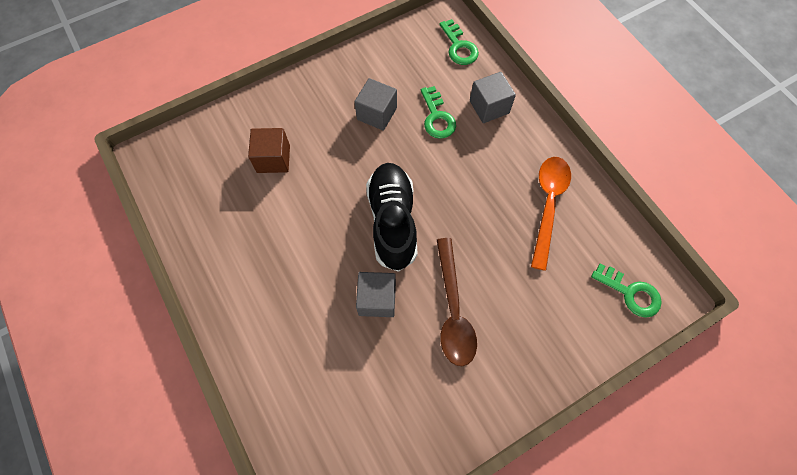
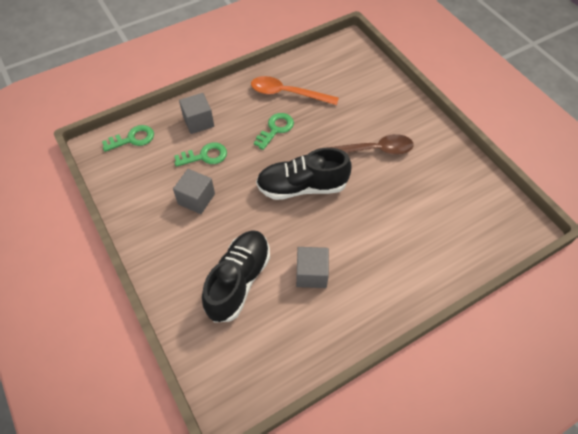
camera: 90 degrees left, 10 degrees down
(273, 159) = (238, 281): brown cube -> black shoe
(377, 299) = (368, 196): grey cube -> grey cube (311, 274)
(630, 293) = (350, 59): green key -> green key (276, 129)

